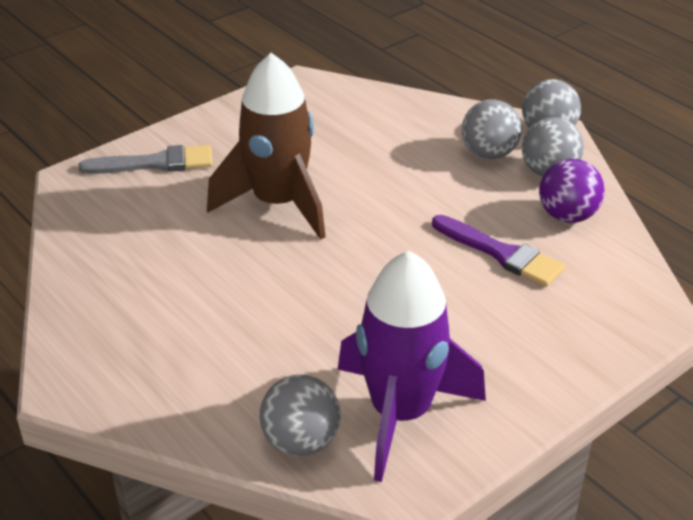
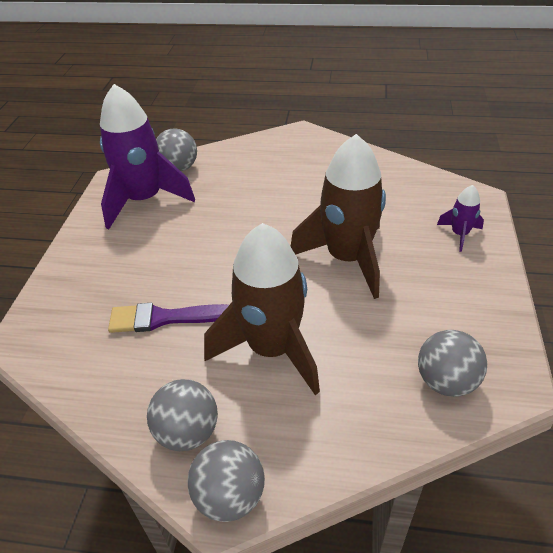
camera: 140 degrees right, 5 degrees up
(155, 163) = (459, 234): grey brush -> purple rocket
(433, 181) = (272, 349): none -> brown rocket
(489, 154) = (259, 416): grey ball -> grey ball (446, 381)
(567, 216) = (138, 388): purple ball -> none

